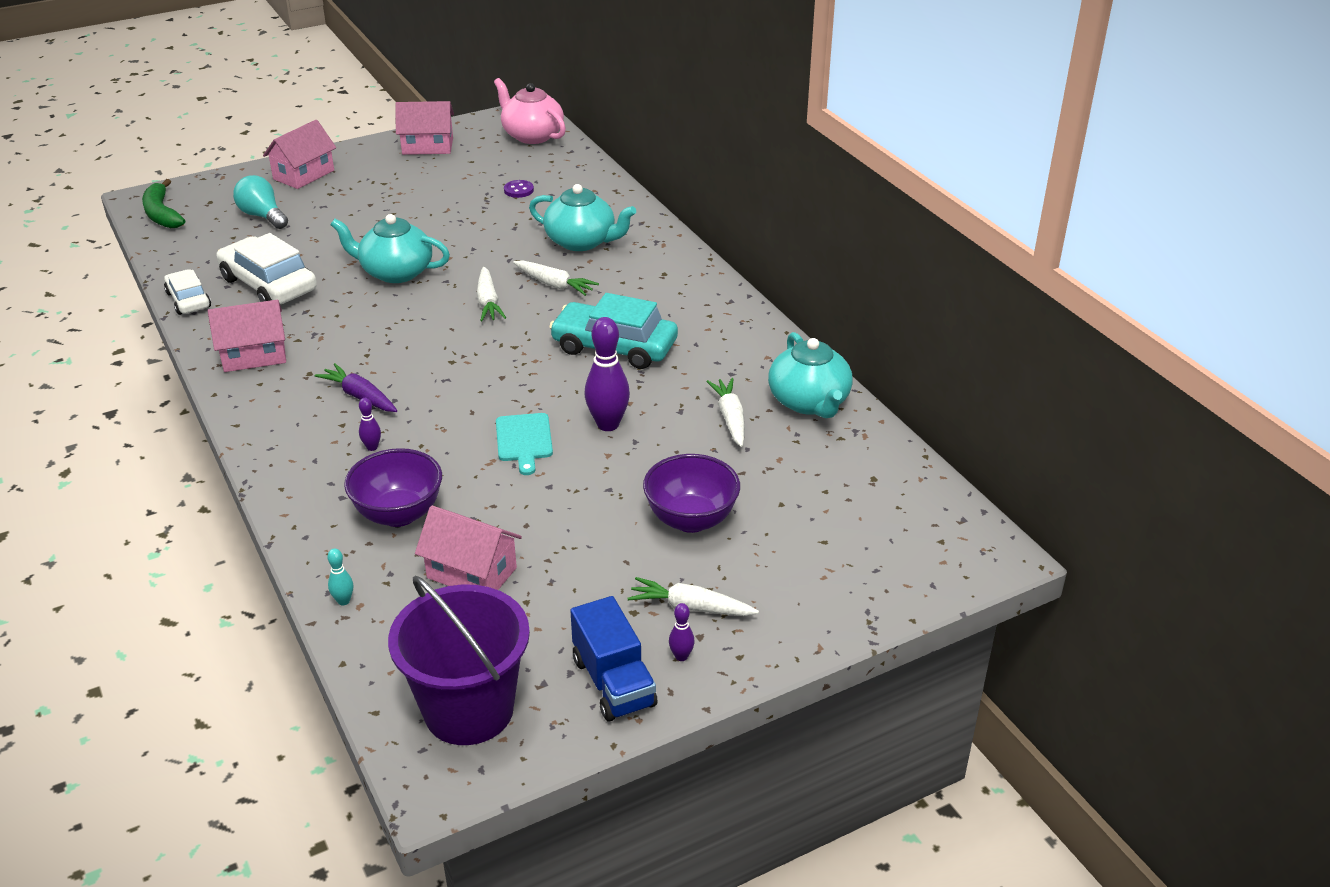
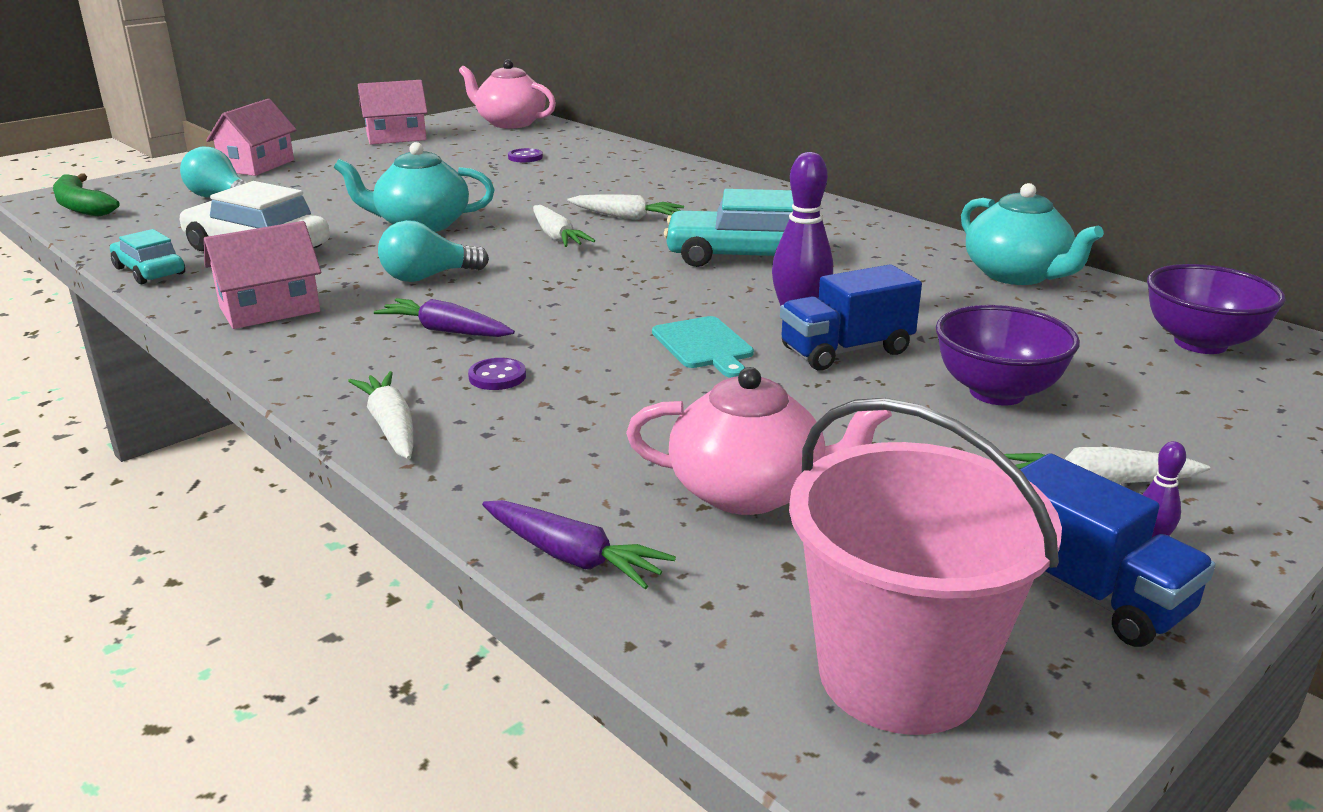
camera: 15 degrees left, 10 degrees down
(188, 300) = (149, 271): white car -> turquoise car
(343, 601) = (573, 557): turquoise bowling pin -> purple carrot
(372, 447) = (497, 377): purple bowling pin -> purple button
(373, 336) = (428, 277): none -> turquoise light bulb
(399, 514) = (587, 440): purple bowl -> purple bowl (1200, 343)
(469, 710) = (900, 675): purple bucket -> pink bucket
(471, 573) = (750, 491): pink house -> pink teapot
(582, 241) = (629, 185): turquoise teapot -> none
(618, 462) = (846, 351): none -> blue truck
(730, 418) = (942, 297): white carrot -> white carrot (391, 426)

